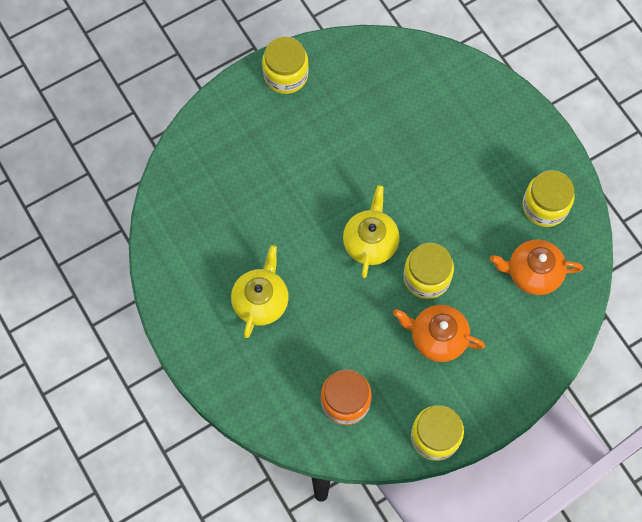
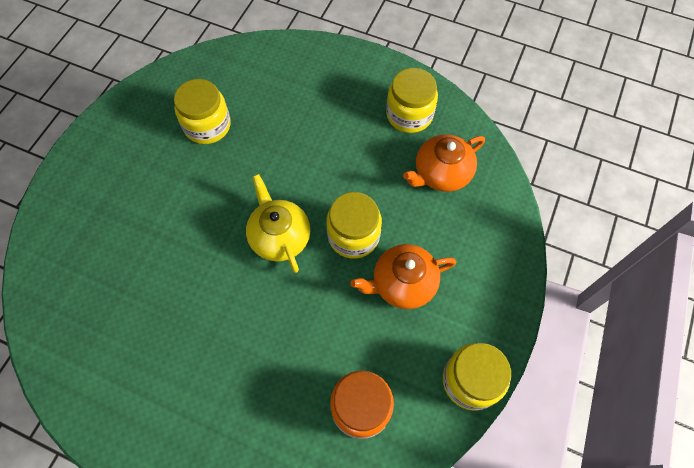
camera: 35 degrees left, 5 degrees down
(261, 300) = (207, 363): yellow teapot -> none
(286, 75) = (102, 140): yellow jar -> yellow jar (207, 125)

